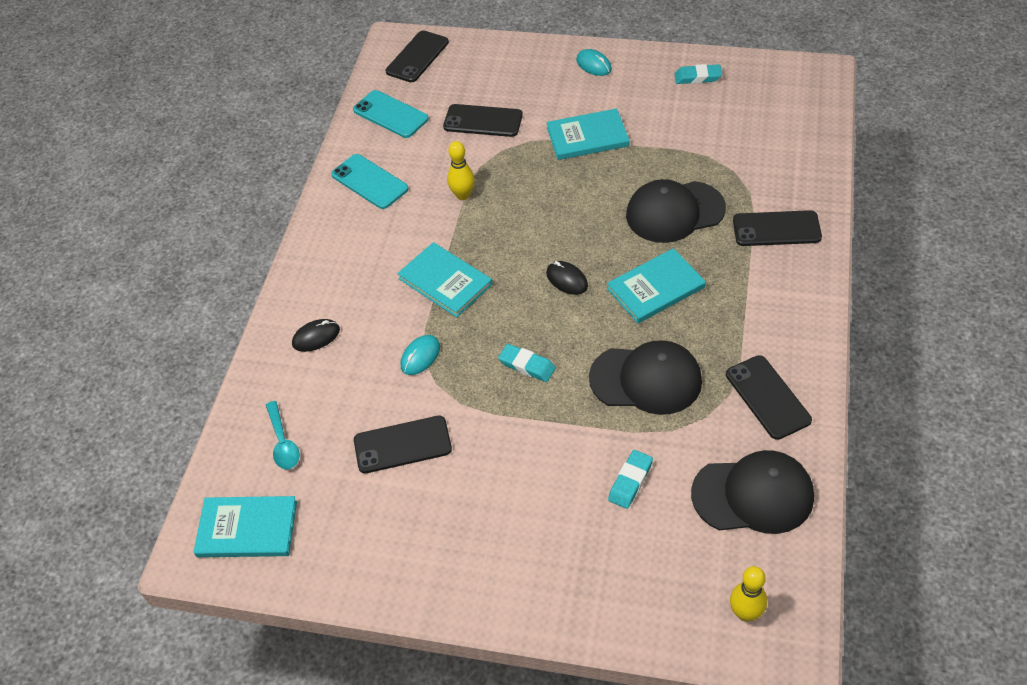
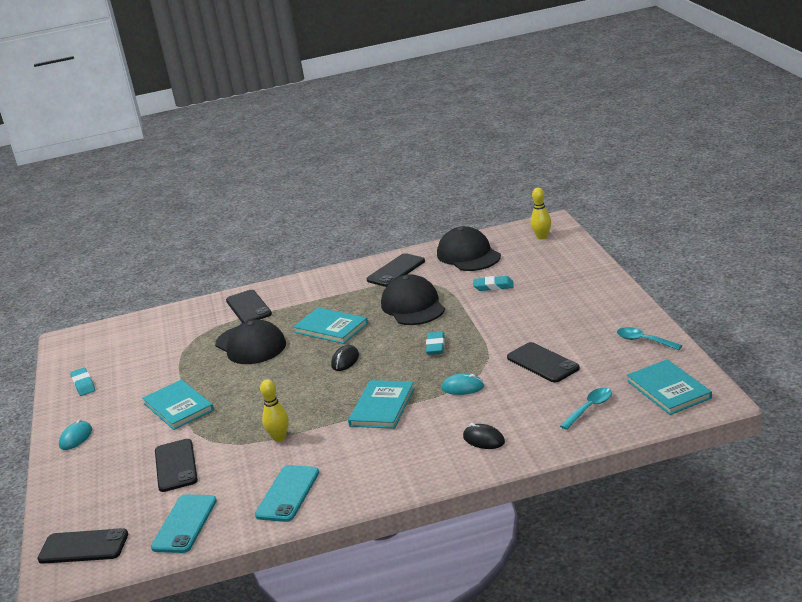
camera: 115 degrees left, 25 degrees down
(358, 565) = (644, 341): none -> turquoise spoon

